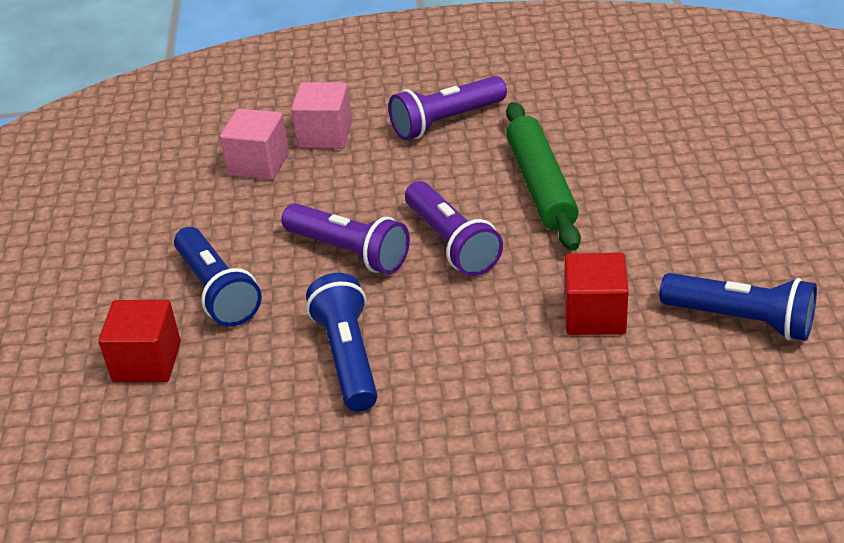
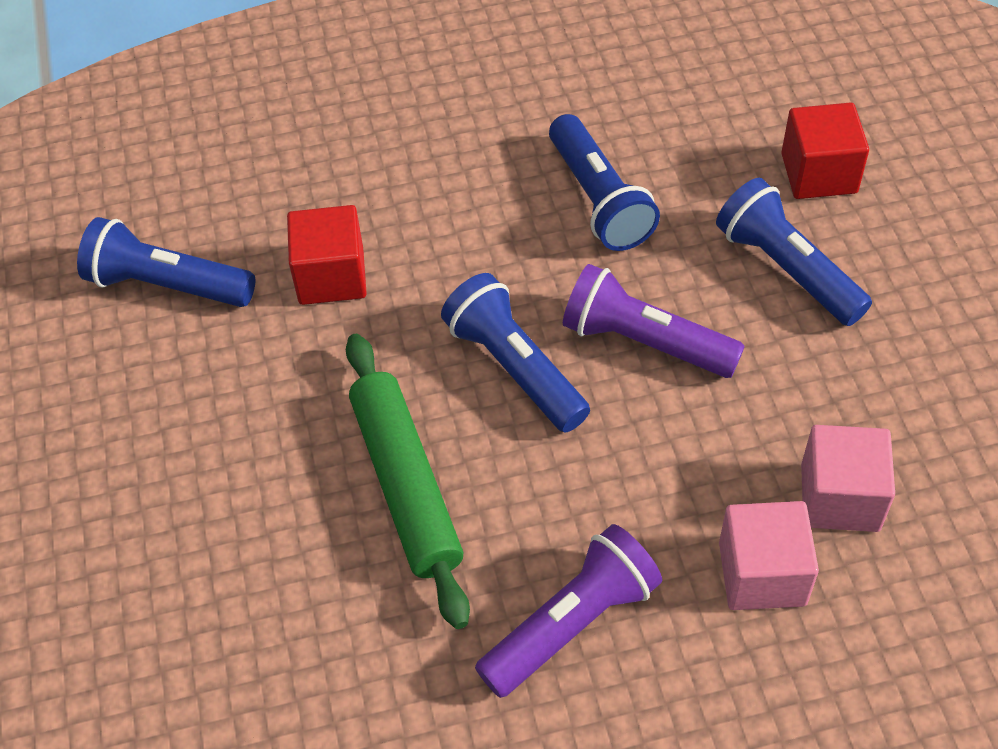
camera: 170 degrees right, 15 degrees up
(451, 243) = (515, 368): purple flashlight -> blue flashlight

